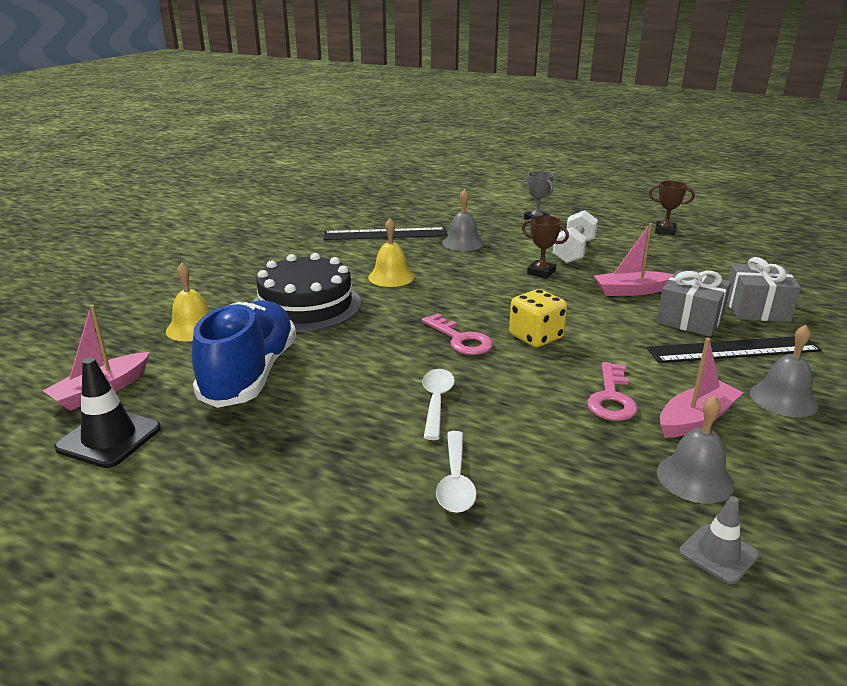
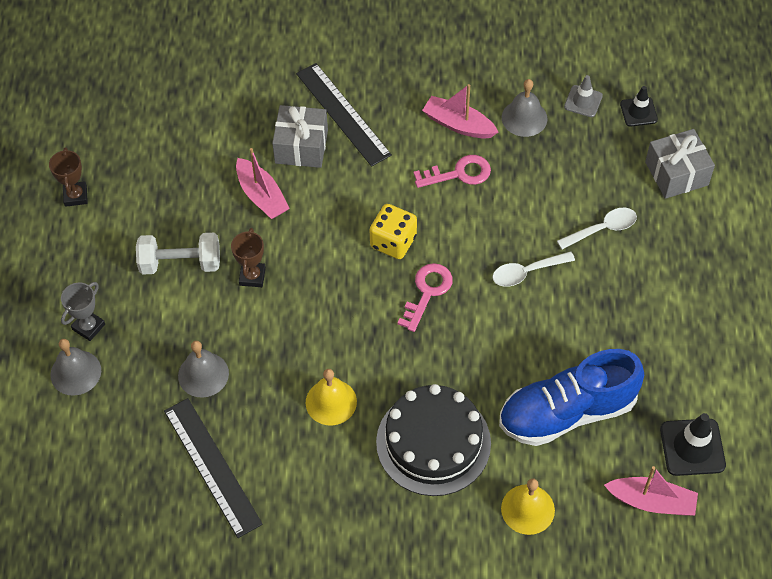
camera: 115 degrees left, 30 degrees up
(676, 619) = (638, 112): none -> black traffic cone
(756, 309) = (255, 105): grey gift -> grey gift (676, 173)
(783, 399) = (403, 82): grey bell -> grey bell (75, 372)

